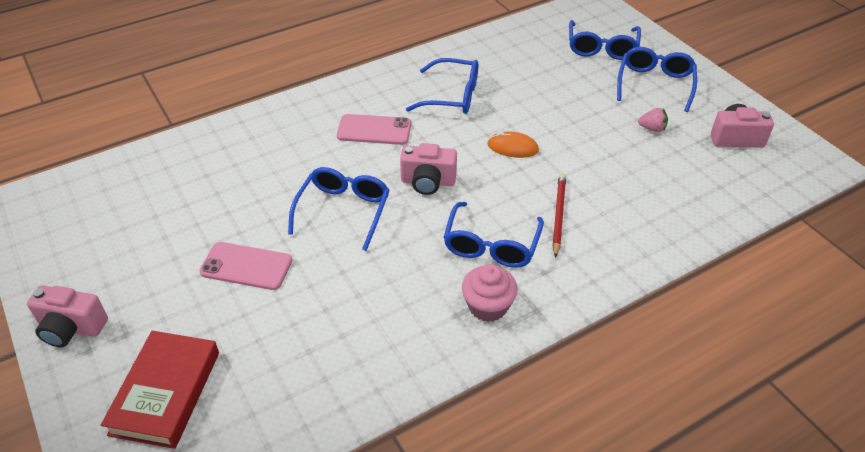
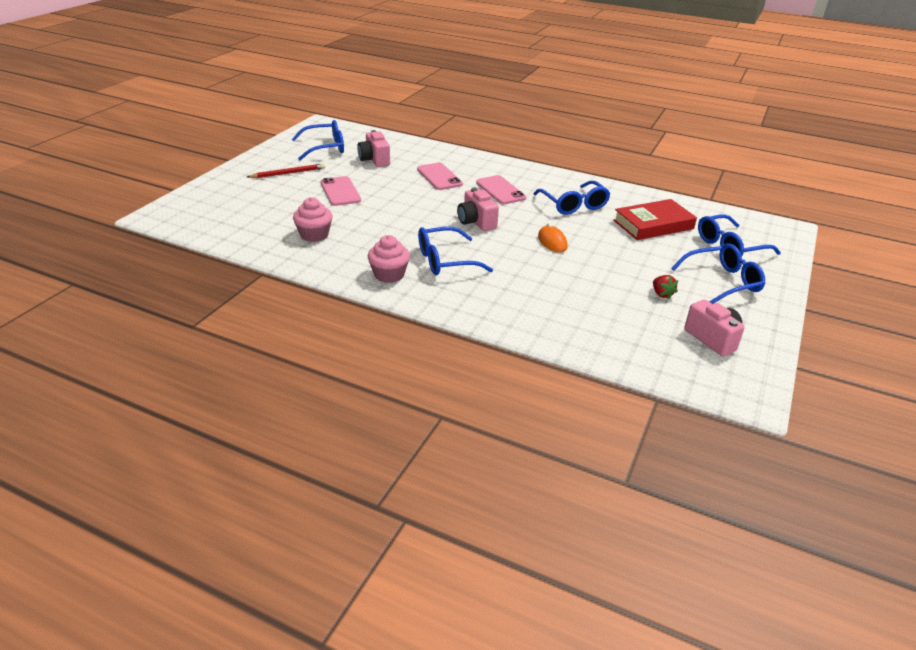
camera: 55 degrees right, 10 degrees down
(71, 328) = (255, 165): pink camera -> pink camera (374, 160)
(166, 392) = (235, 201): red book -> red book (653, 225)
(295, 161) = (439, 177): none -> pink phone
(340, 339) = (314, 235): none -> pink cupcake
(343, 210) = (416, 204): blue glasses -> blue glasses (325, 148)
(558, 215) = (506, 278): red pencil -> red pencil (288, 173)
(652, 128) = (662, 294): pink strawberry -> red strawberry

